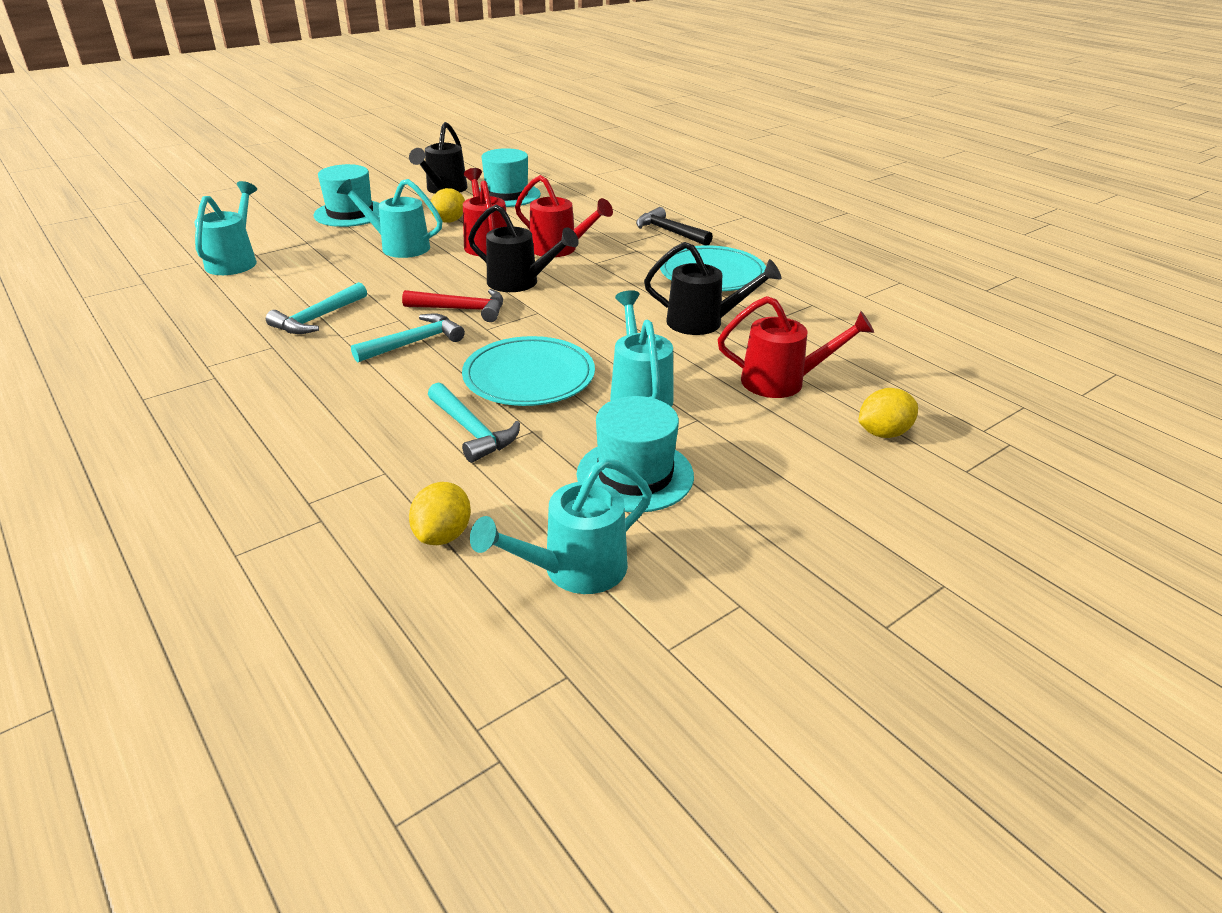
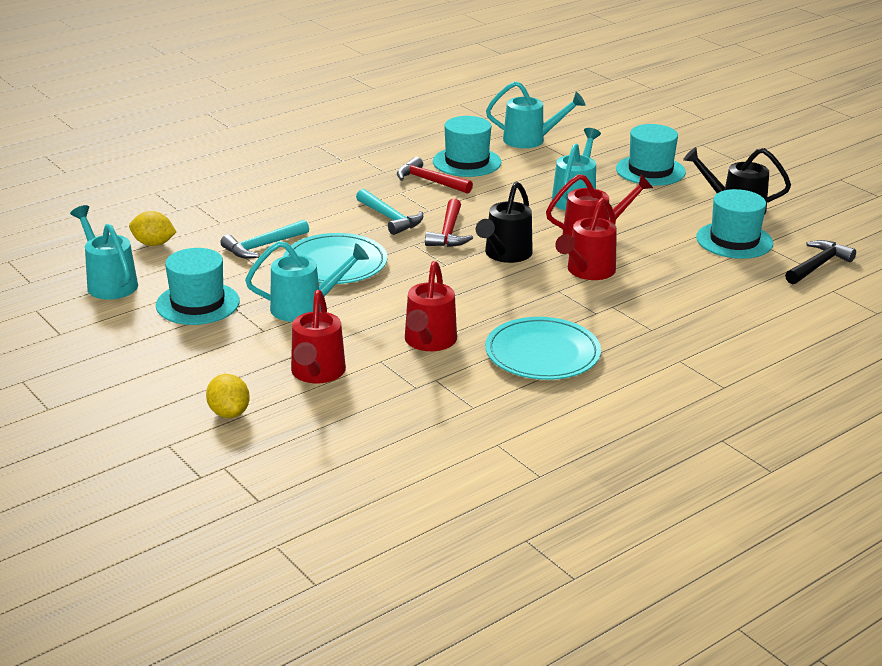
camera: 90 degrees right, 5 degrees down
(274, 296) = (467, 162): none -> turquoise hat
(317, 318) = (430, 181): turquoise hammer -> red hammer
(449, 221) = (646, 215): yellow lemon -> none
(669, 232) = (654, 334): black hammer -> black hammer (818, 265)
(703, 323) = (428, 342): black watering can -> red watering can

